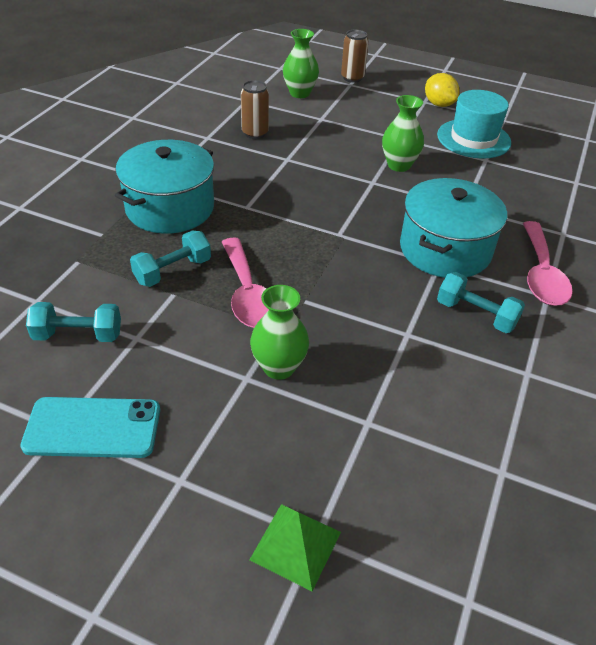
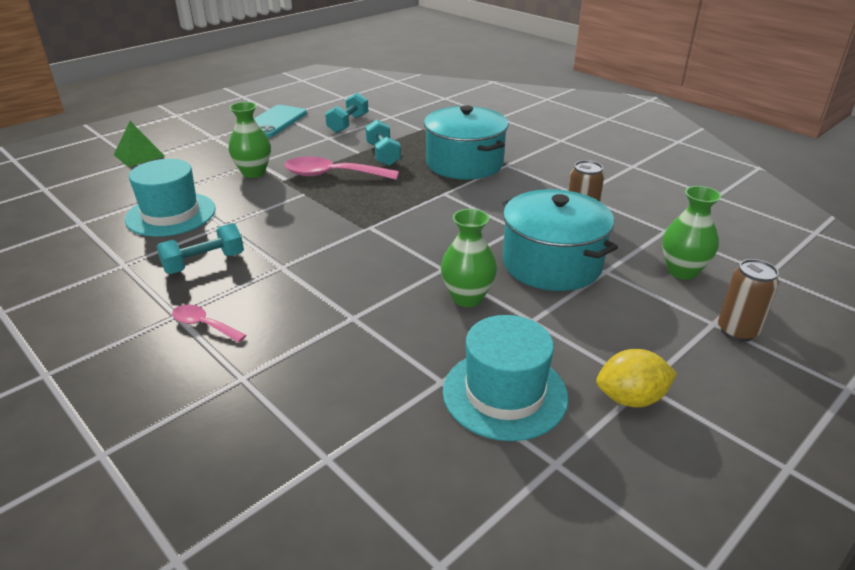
camera: 115 degrees right, 10 degrees down
(421, 391) = (171, 214): none -> turquoise hat
(445, 249) = (297, 277): turquoise pot -> turquoise pot (551, 264)
(541, 274) = (203, 325): pink spoon -> pink spoon, size x0.54

